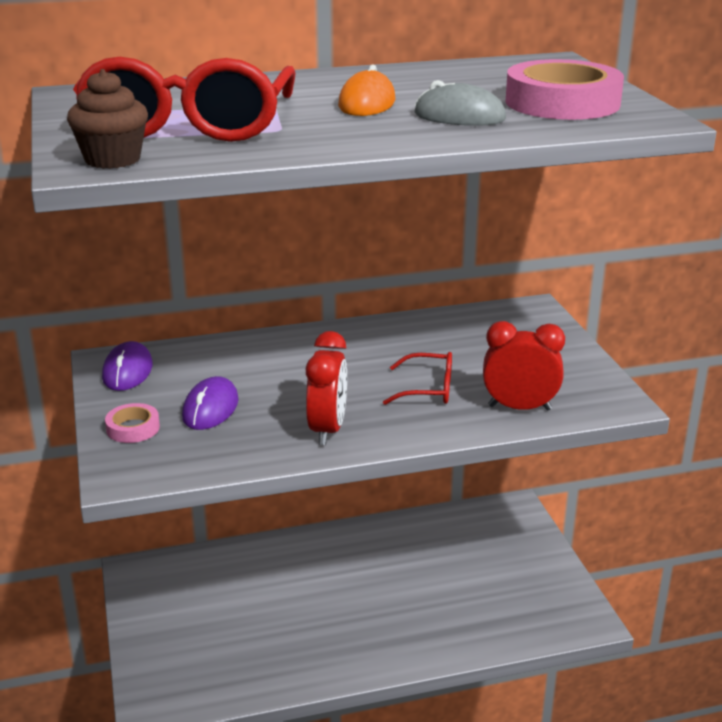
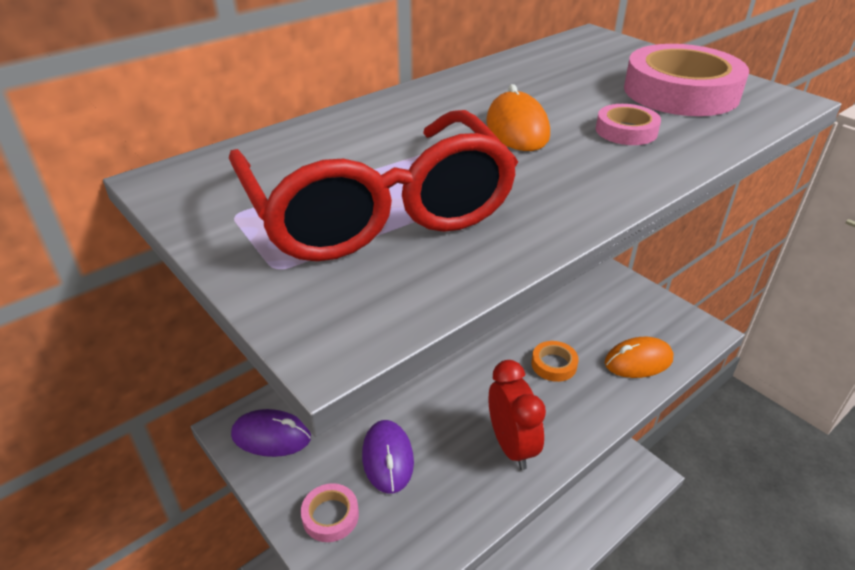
camera: 25 degrees left, 10 degrees up
(112, 159) = (357, 306): brown cupcake -> none
(127, 371) = (271, 436): purple mouse -> purple mouse turned 60 degrees counterclockwise
(427, 389) = (554, 364): red glasses -> orange tape
(459, 116) = (626, 131): grey mouse -> pink tape
(519, 408) = (638, 361): red clock -> orange mouse

